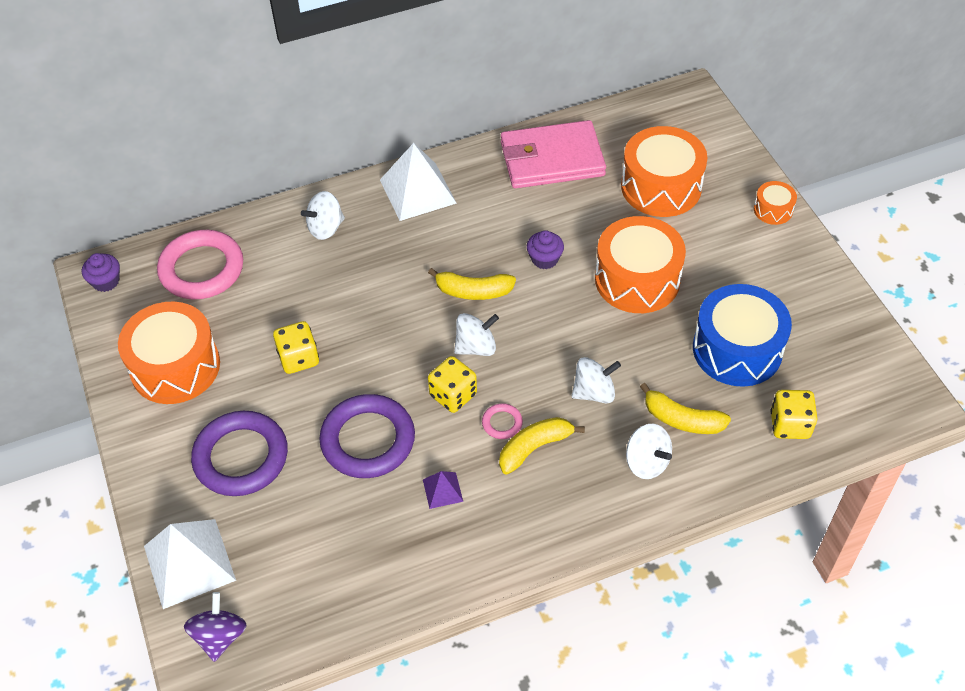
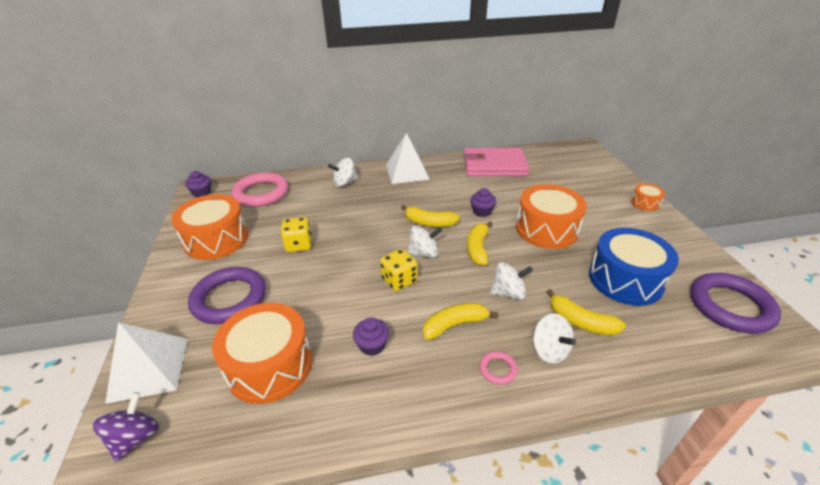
camera: 10 degrees right, 15 degrees down
(368, 440) = (326, 301): purple ring -> purple ring (730, 306)
(442, 490) = (372, 345): purple pyramid -> purple cupcake
(502, 423) = (432, 304): pink ring -> pink ring (498, 369)
(547, 327) = (477, 248): none -> yellow banana
(661, 187) = (565, 184): orange drum -> orange drum (269, 365)
(789, 425) = (678, 339): yellow dice -> none

